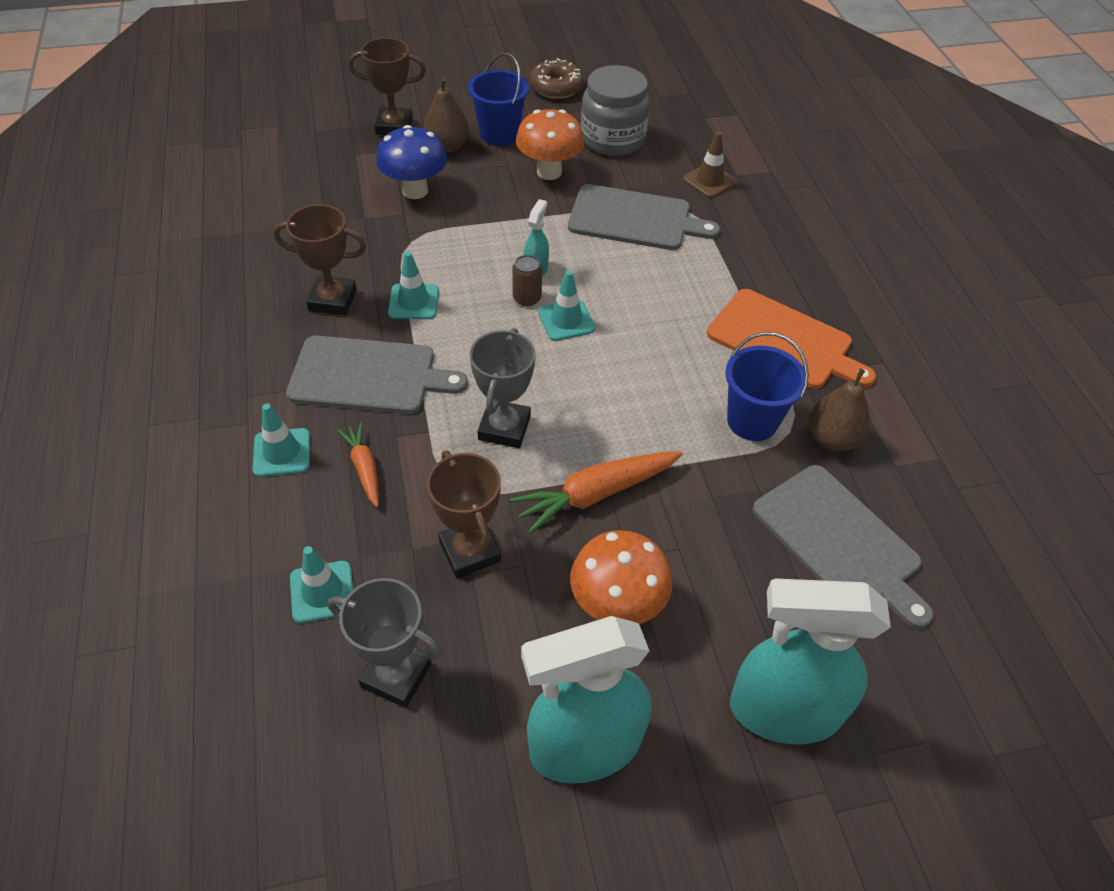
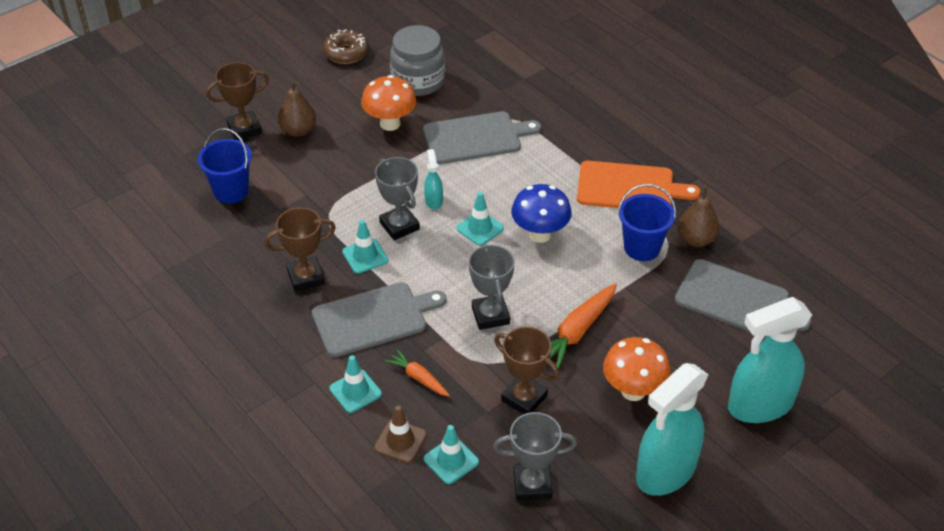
camera: 25 degrees left, 5 degrees down
(415, 191) = (301, 174): blue mushroom -> blue mushroom (540, 234)
(477, 283) = (399, 226): none -> grey trophy
(499, 134) = (331, 107): blue bucket -> blue bucket (231, 191)
(527, 298) = (442, 223): brown can -> none
(709, 181) = (509, 90): brown traffic cone -> brown traffic cone (400, 441)

